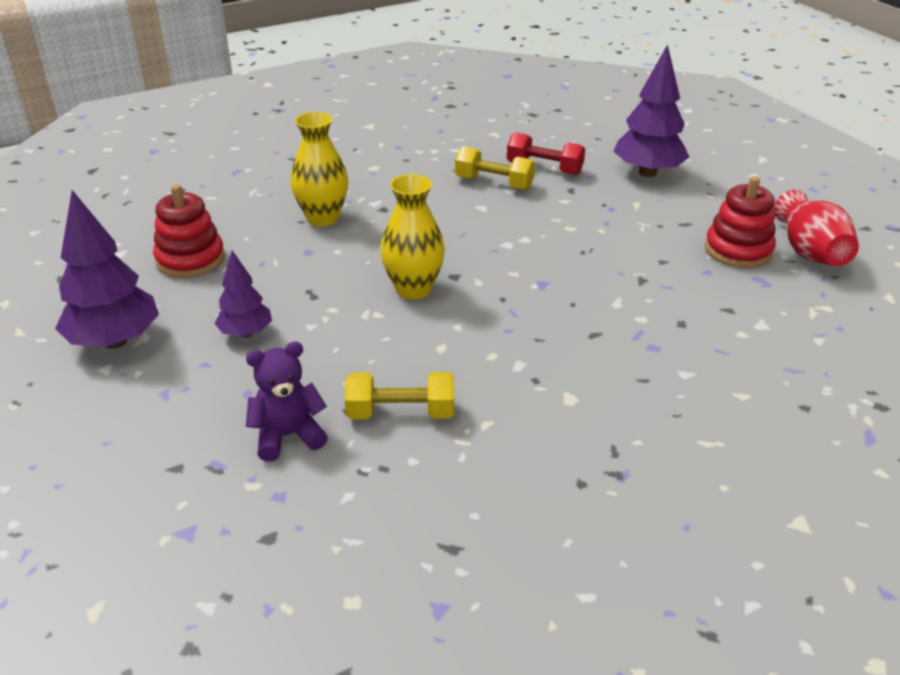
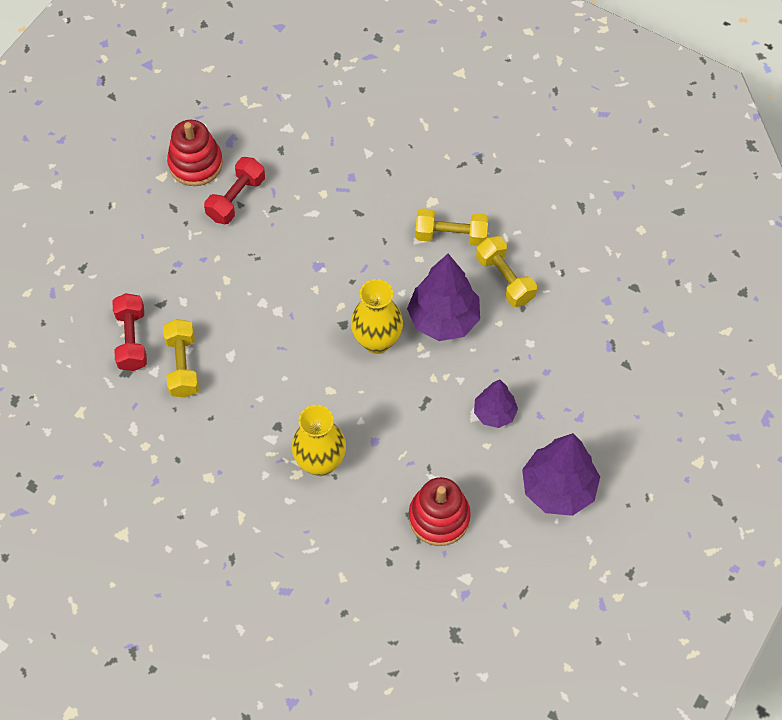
camera: 120 degrees left, 25 degrees up
(288, 436) = (563, 325): purple teddy bear -> none
(504, 393) = (451, 235): none -> yellow dumbbell
(647, 172) = (96, 260): purple tree -> purple tree (443, 319)
(672, 261) = (236, 199): none -> red dumbbell
(809, 252) = (172, 122): red vase -> none

